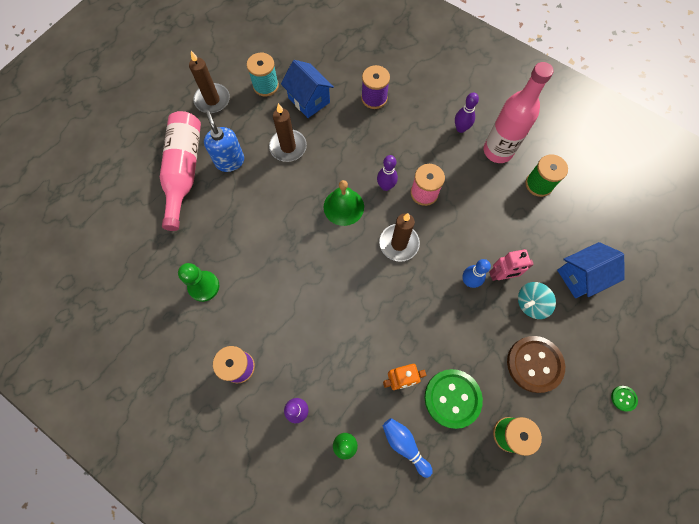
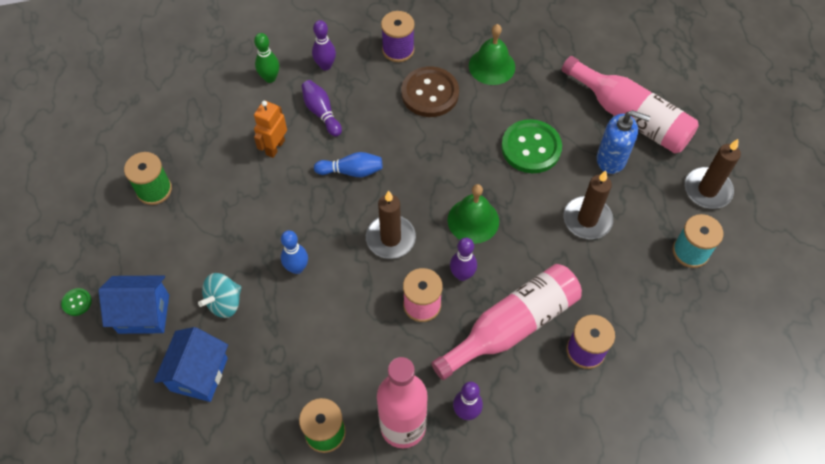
camera: 130 degrees right, 10 degrees down
(204, 286) = (492, 66): green pawn -> green bell
(309, 100) = (636, 280): blue house -> blue house (144, 314)
(343, 373) = (321, 113): none -> purple bowling pin
(393, 140) = (512, 326): none -> pink bottle
(405, 445) = (227, 114): blue bowling pin -> blue bowling pin (351, 171)
(452, 398) = (222, 172): green button -> green button (531, 148)
(501, 275) = (274, 301): pink robot -> none
(530, 303) = (224, 302): turquoise spinning top -> turquoise spinning top turned 150 degrees counterclockwise
(534, 364) = (177, 257): brown button -> brown button (430, 93)

